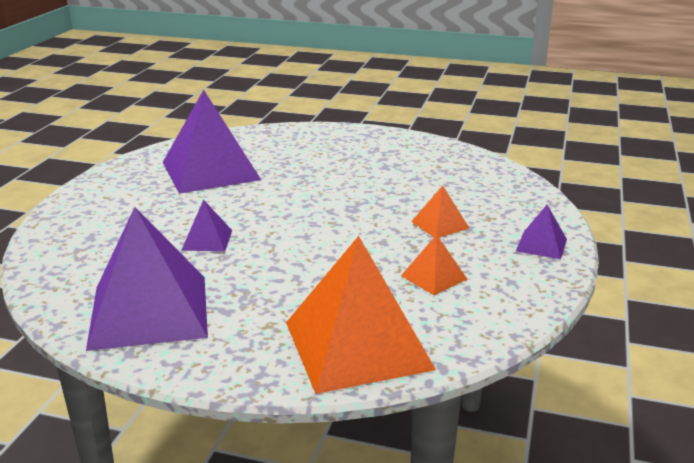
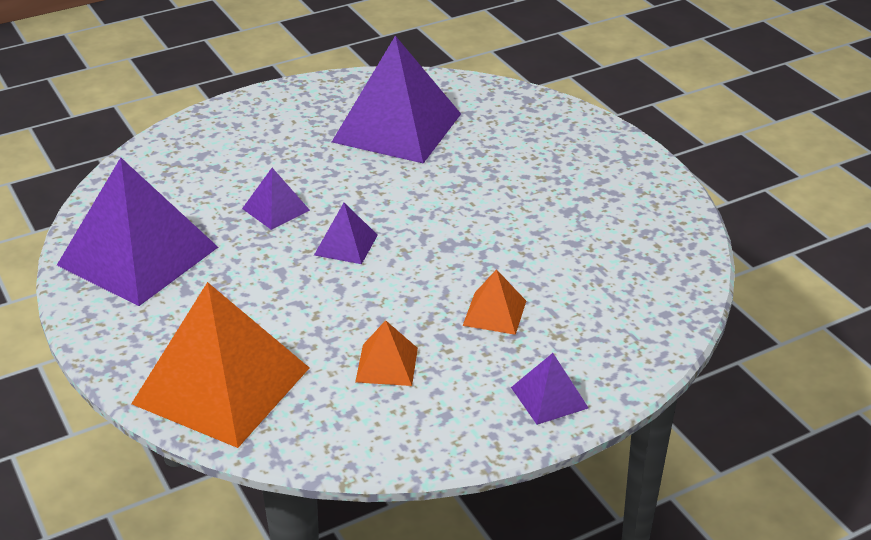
camera: 45 degrees right, 10 degrees up
(291, 235) = (346, 245): none -> purple pyramid

